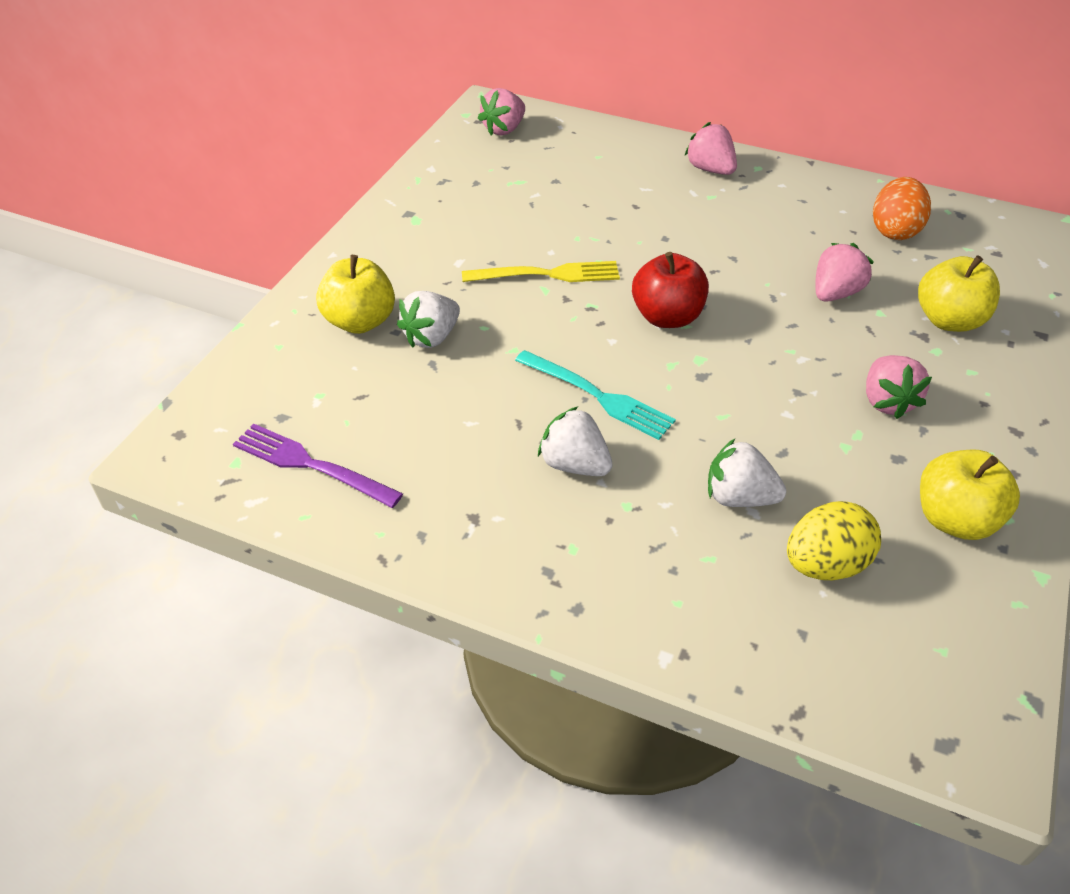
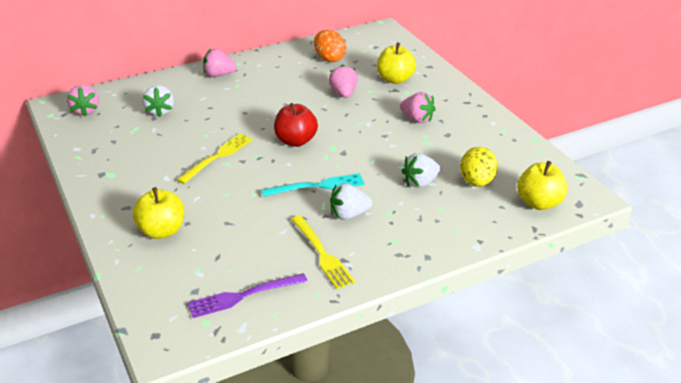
camera: 50 degrees left, 10 degrees down
(431, 337) = (208, 213): white strawberry -> white strawberry (160, 111)
(463, 489) = (322, 254): none -> yellow fork
(954, 519) = (490, 141): yellow apple -> yellow apple (539, 203)

